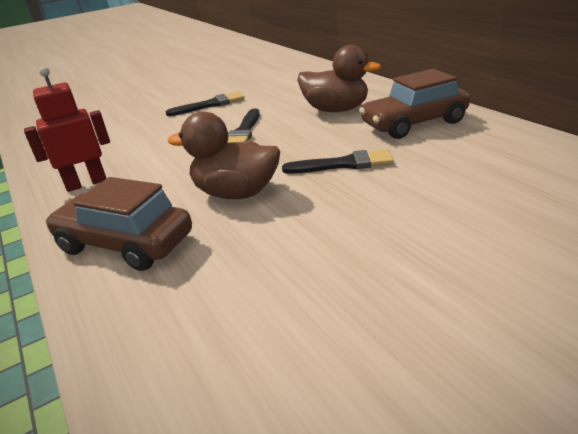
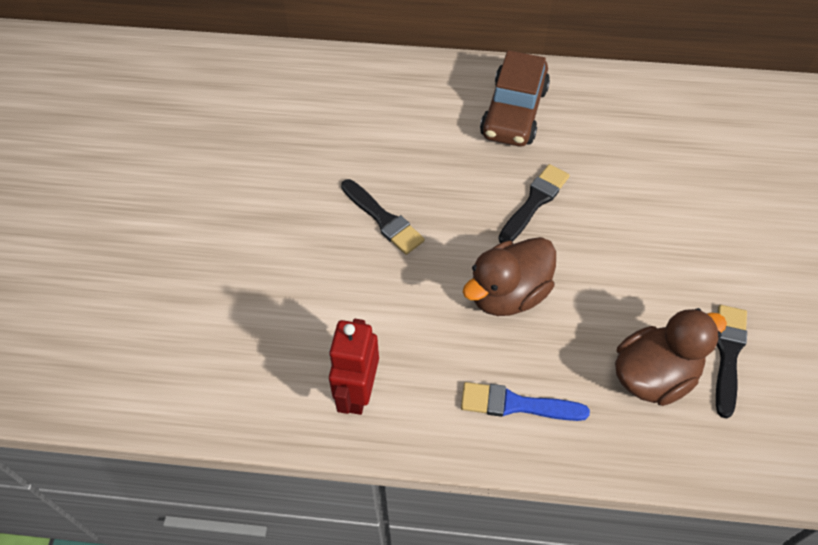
camera: 55 degrees left, 25 degrees up
(125, 243) = (516, 404): brown car -> blue brush
(210, 105) = (266, 202): black brush -> black brush (728, 354)
(336, 110) = (420, 131): brown duck -> brown duck (654, 375)

